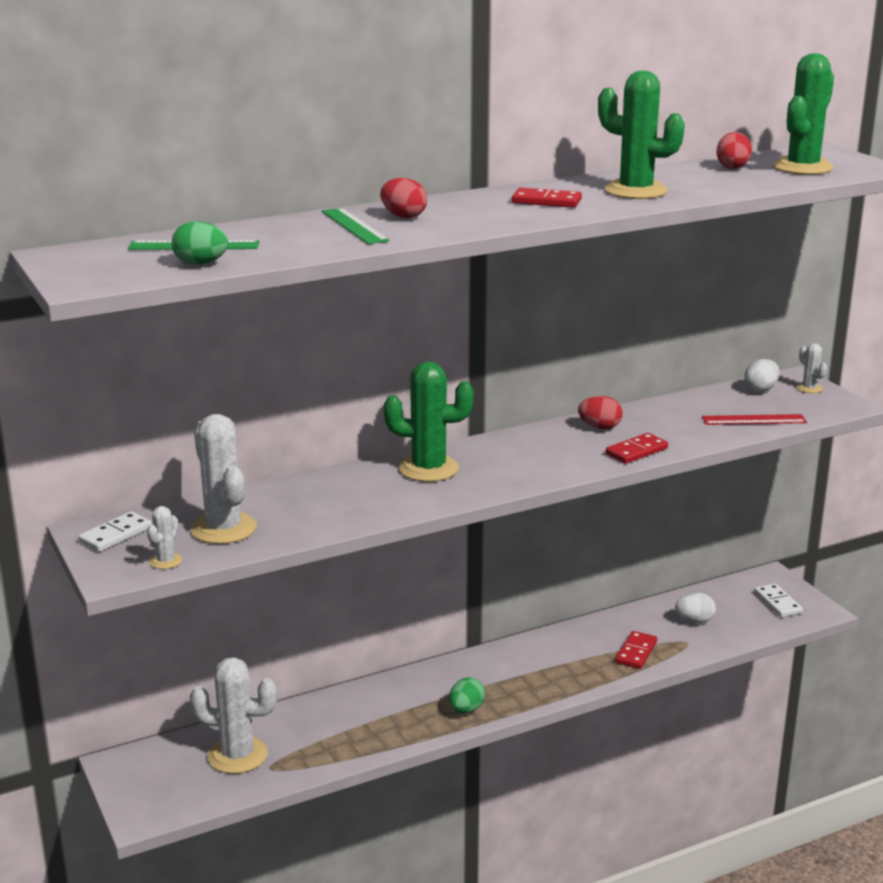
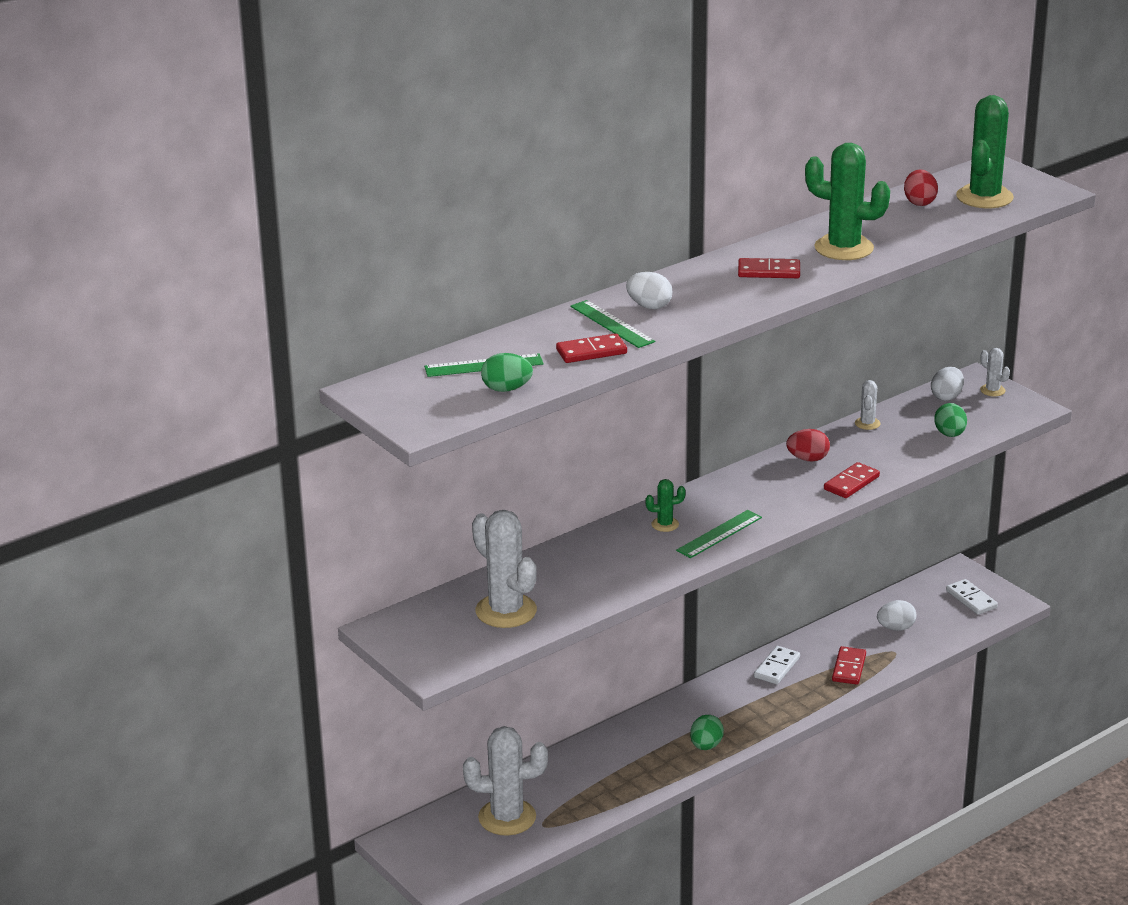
camera: 10 degrees left, 5 degrees up
(116, 535) = (409, 629): white domino -> white domino (777, 667)
(166, 561) = (472, 650): white cactus -> white cactus (867, 423)
(315, 243) = (591, 352): none -> red domino
(403, 216) = (649, 306): red egg -> white egg
(428, 469) = (665, 524): green cactus -> green cactus, size x0.47
(480, 482) = (719, 534): none -> green ruler
(754, 420) = (950, 434): red ruler -> green egg

